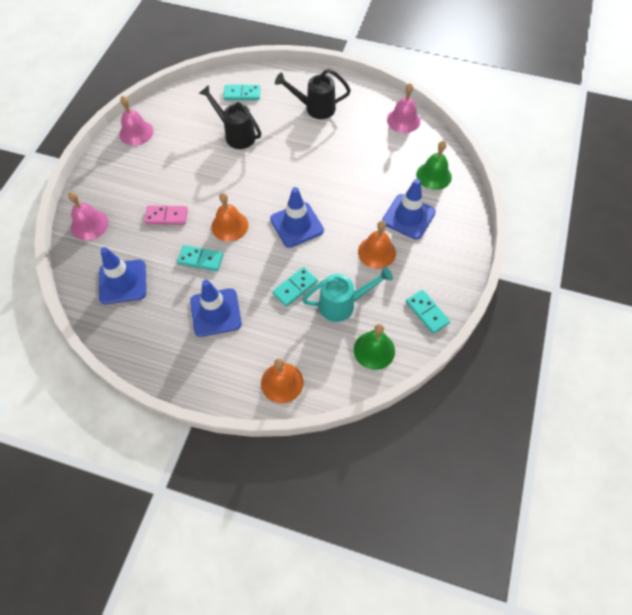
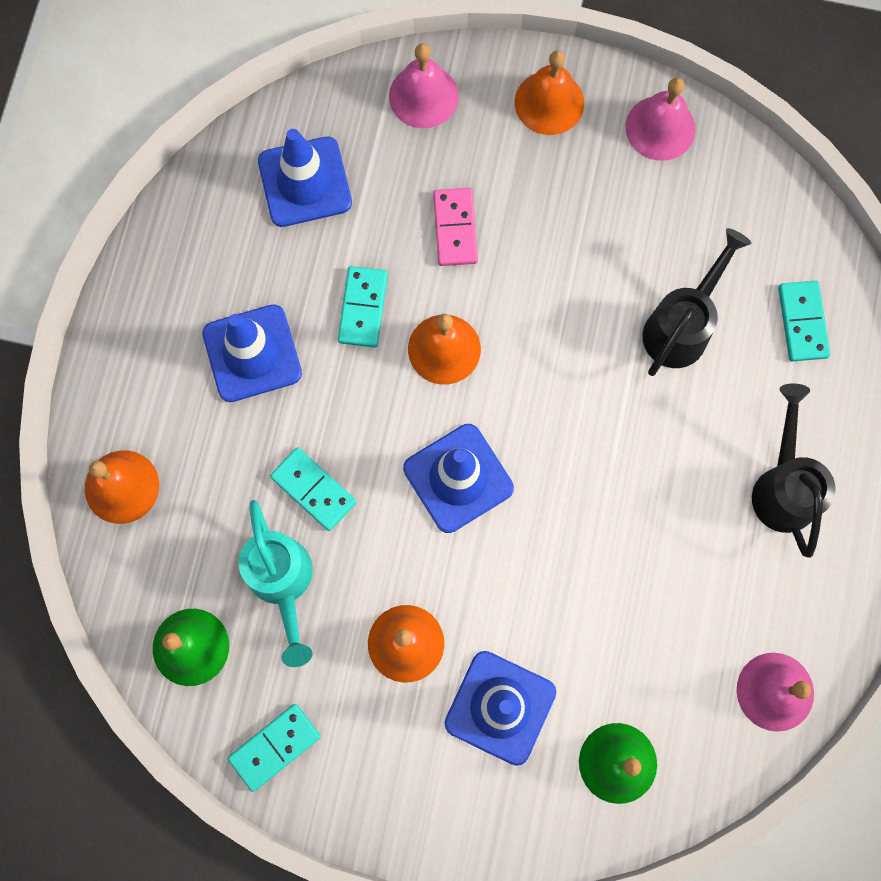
camera: 85 degrees right, 15 degrees up
(110, 173) = (549, 102): none -> orange bell

